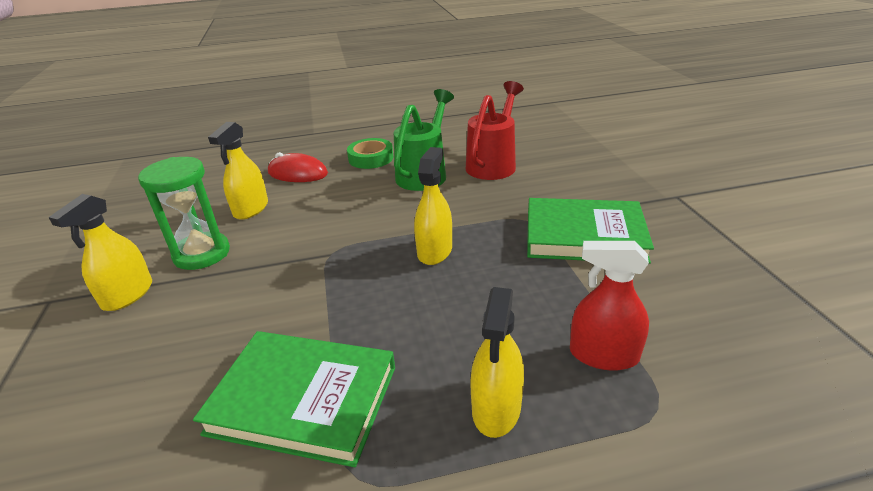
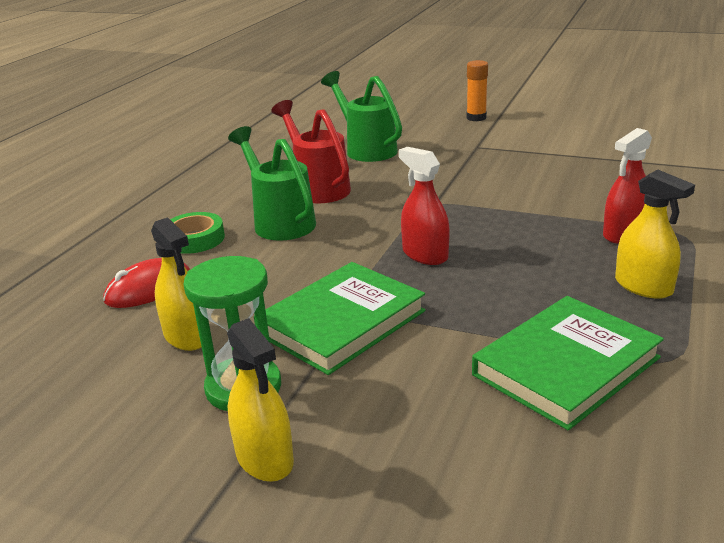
camera: 55 degrees left, 5 degrees down
(434, 251) = (425, 255): yellow spray bottle -> red spray bottle
(584, 236) = (484, 192): green book -> green book (341, 322)
(588, 153) = (366, 149): none -> green watering can
(741, 171) = (476, 118): none -> orange glue stick

